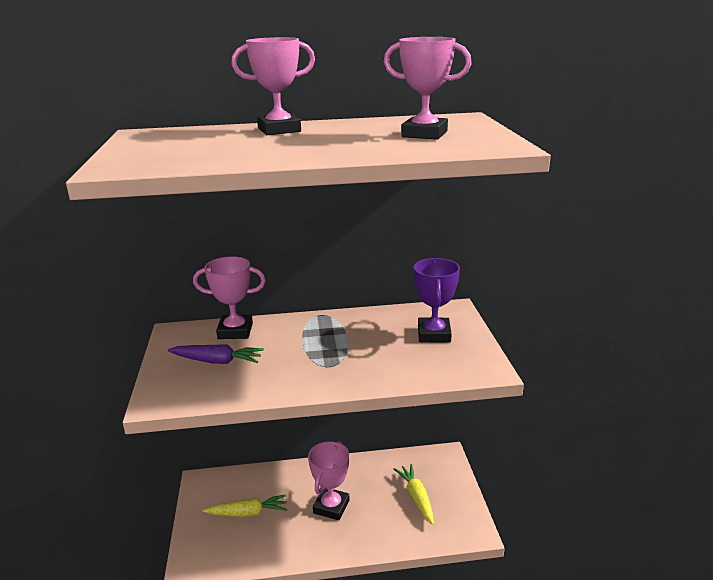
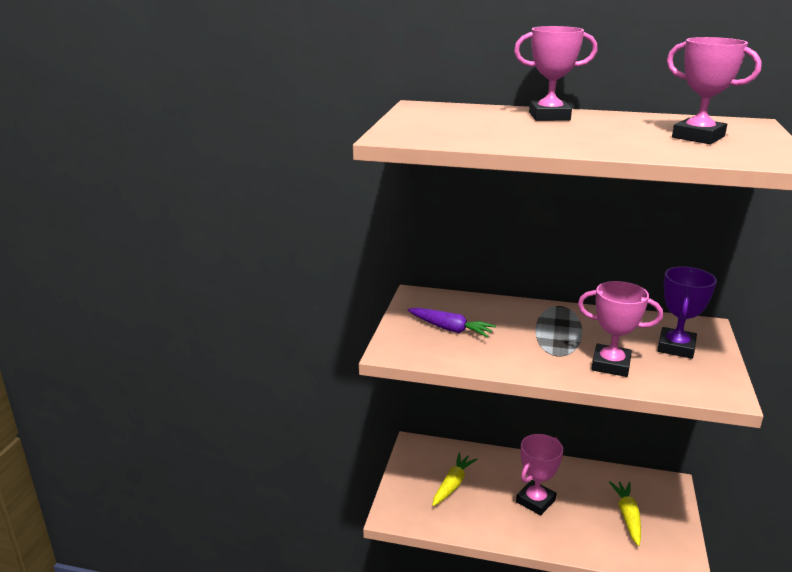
camera: 20 degrees right, 0 degrees up
(235, 331) = (472, 305): pink trophy -> pink trophy (610, 365)
(248, 513) = (452, 484): yellow carrot -> yellow carrot turned 75 degrees counterclockwise

